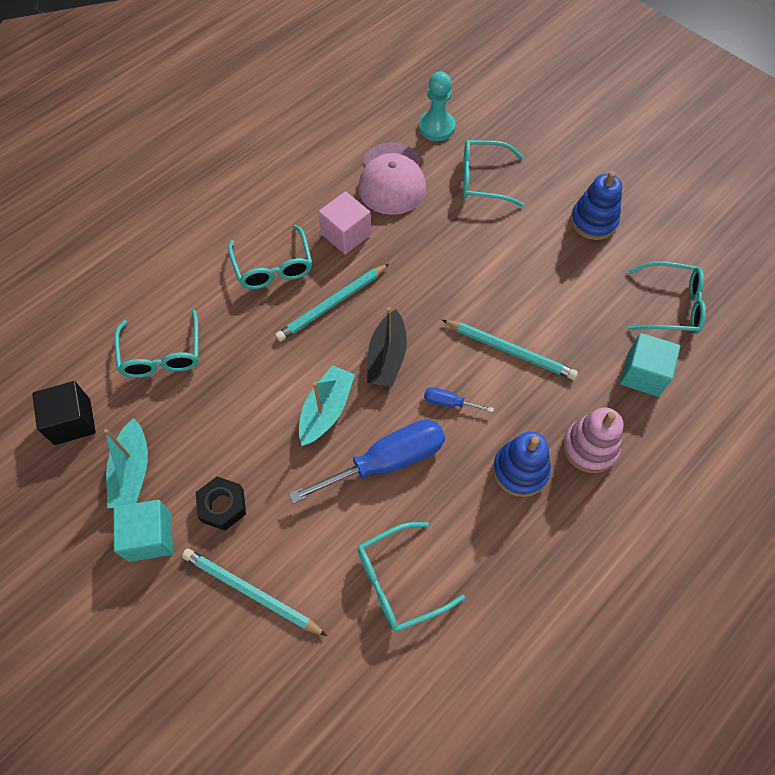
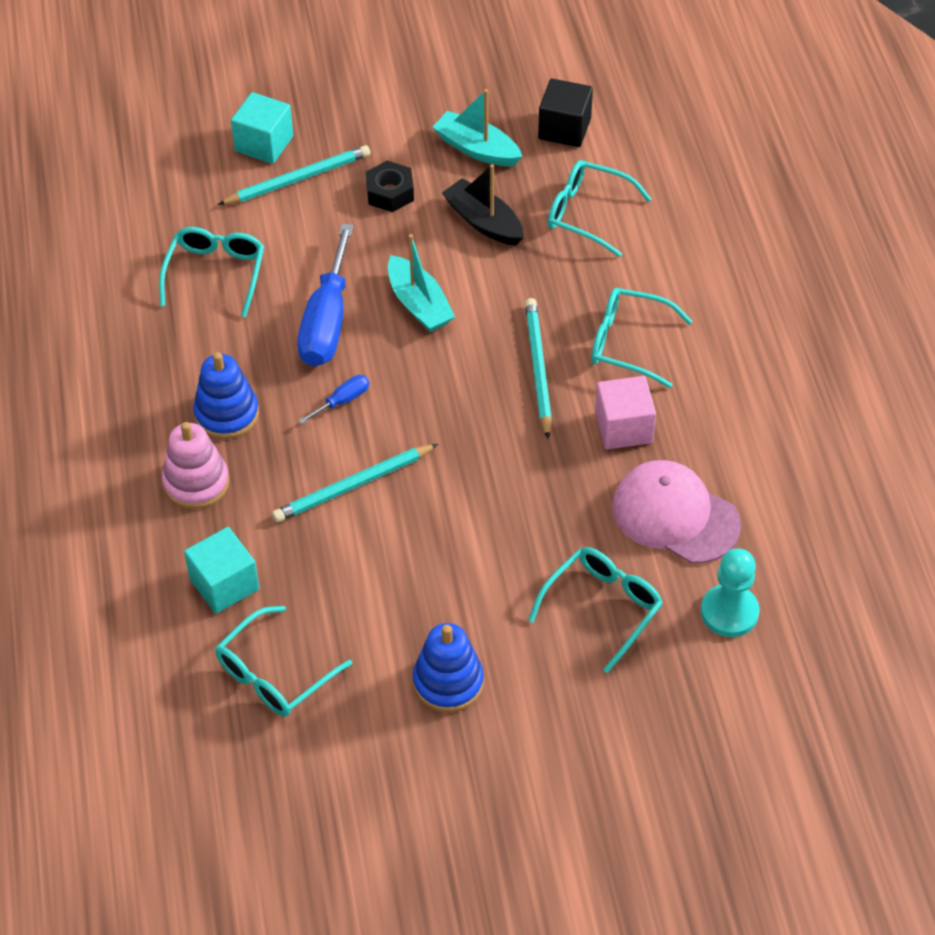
camera: 125 degrees right, 10 degrees down
(150, 537) = (404, 138): turquoise cube -> turquoise cube (264, 144)
(387, 357) = (436, 380): black boat -> black boat (484, 222)

